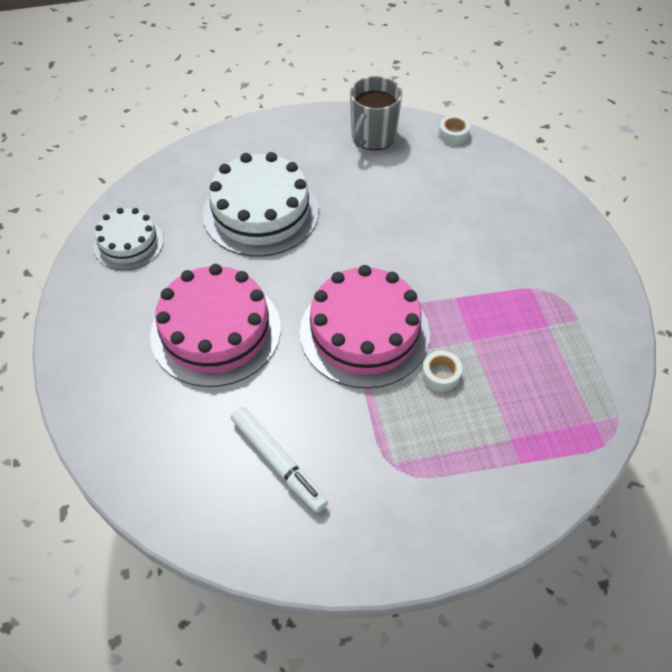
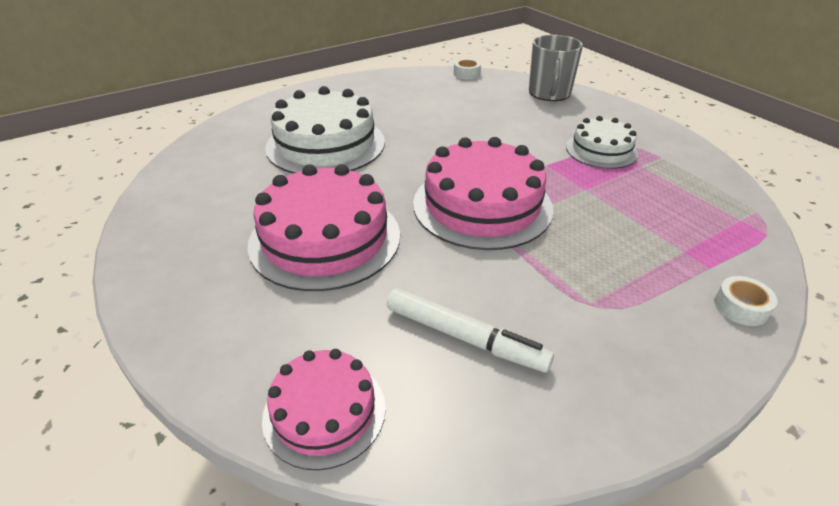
camera: 20 degrees left, 15 degrees down
(128, 243) = (192, 191): white cake -> white cake (601, 150)
(156, 488) = (324, 411): none -> pink cake
(373, 137) = (400, 85): grey mug -> grey mug (549, 93)
(440, 375) = (578, 219): white tape -> white tape (741, 307)

